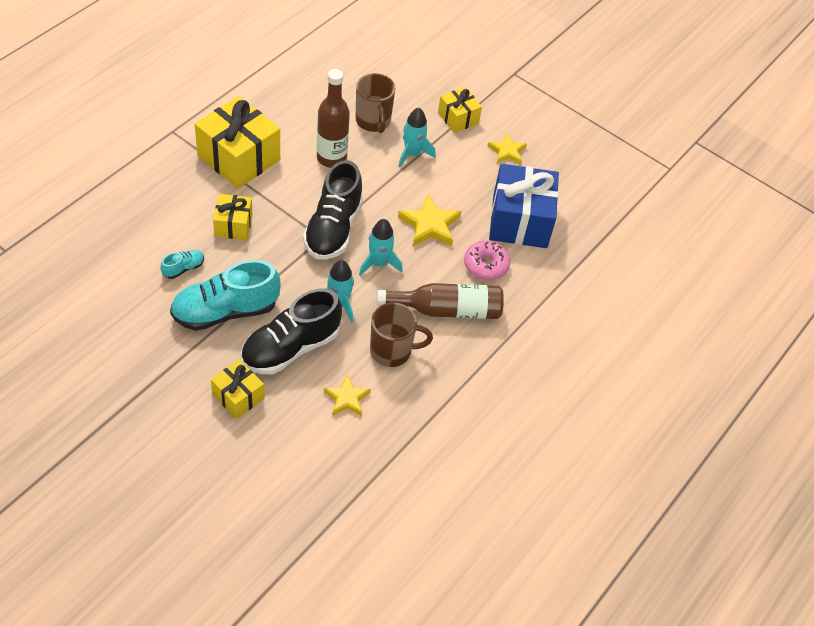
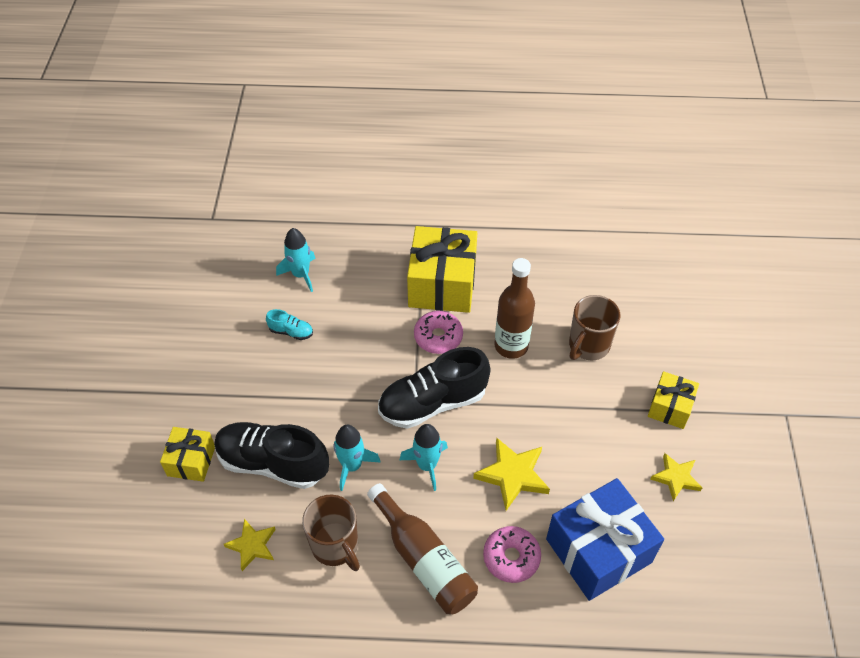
camera: 60 degrees right, 0 degrees up
(225, 311) = (272, 390): turquoise shoe -> none
(233, 225) = (367, 331): yellow gift -> none
(282, 190) = (438, 337): none -> pink donut
(412, 154) = (583, 402): turquoise rocket -> turquoise rocket (301, 274)

